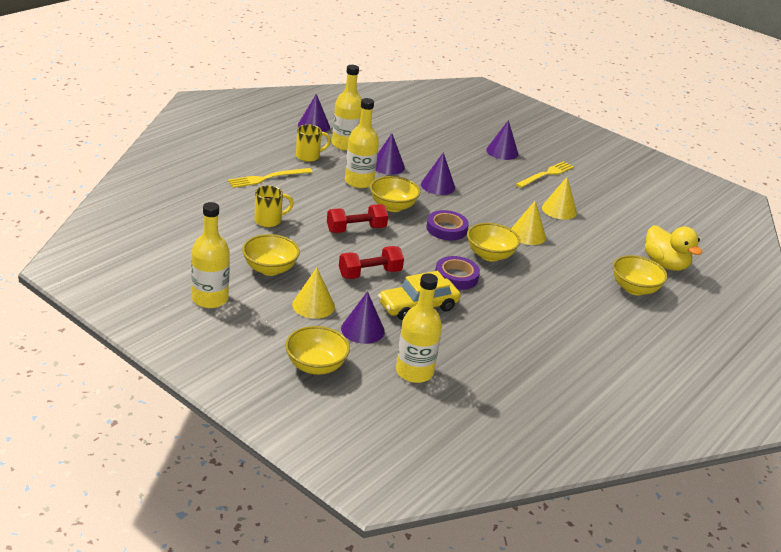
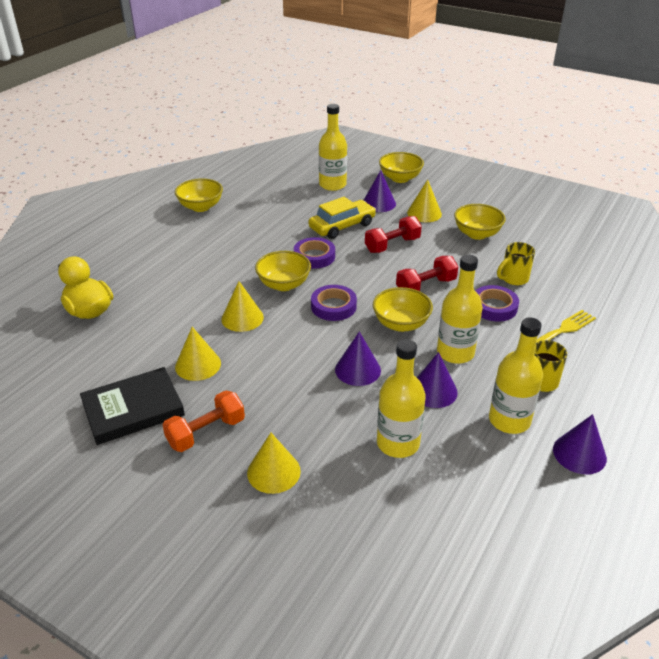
camera: 175 degrees right, 5 degrees up
(210, 299) = (502, 205): yellow bottle -> yellow bottle (398, 443)
(305, 203) = (494, 307): none -> purple tape
(502, 152) = (273, 472): purple cone -> yellow cone
(546, 174) = (206, 432): yellow fork -> orange dumbbell
(599, 194) = (133, 409): none -> black book
(634, 289) = (138, 276): yellow bowl -> yellow bowl (201, 207)

